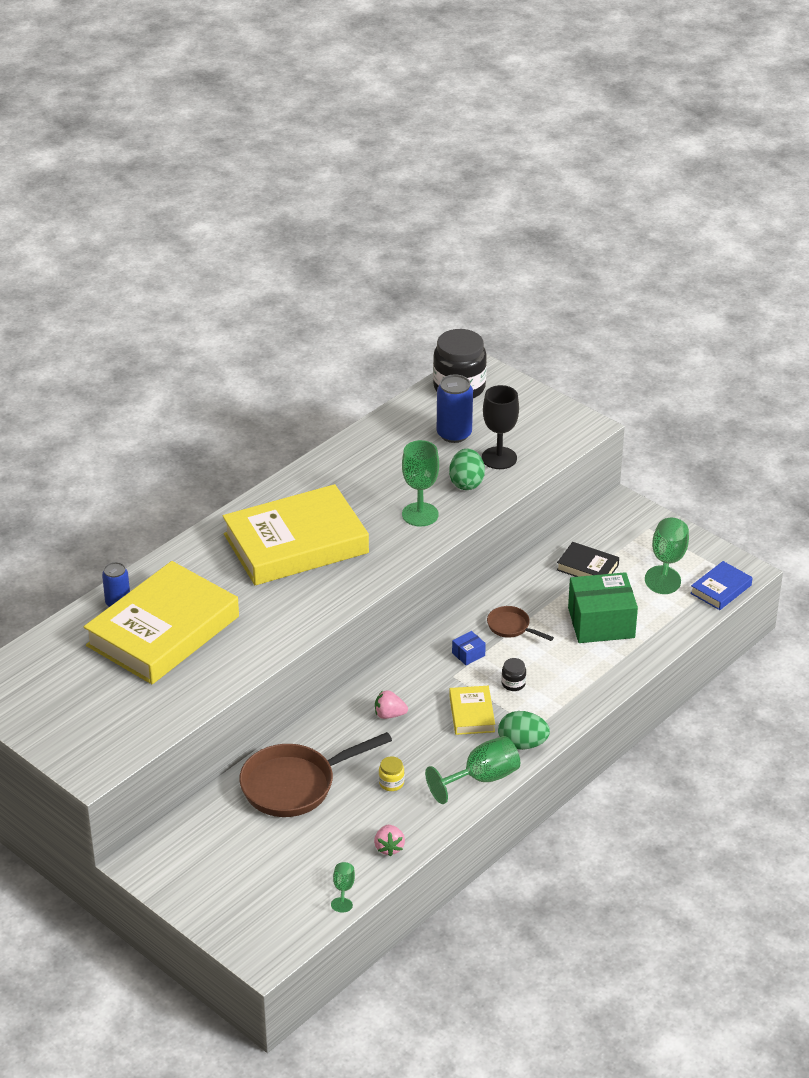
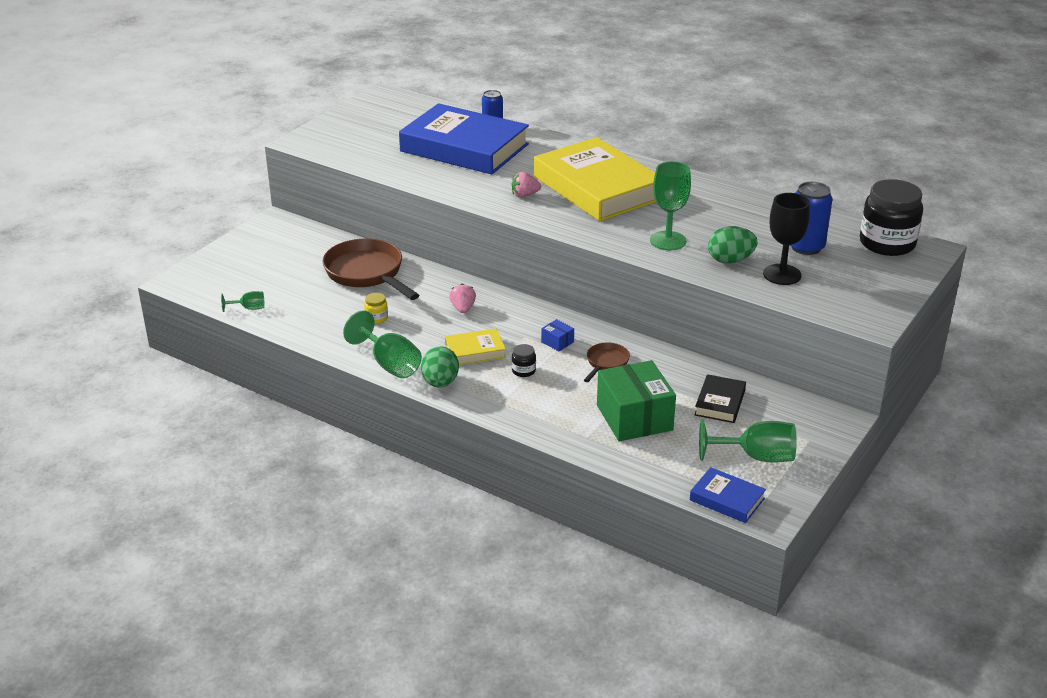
camera: 80 degrees right, 5 degrees down
(163, 631) = (464, 148): yellow book -> blue book
(389, 847) = (298, 325): pink strawberry -> pink strawberry (524, 195)

